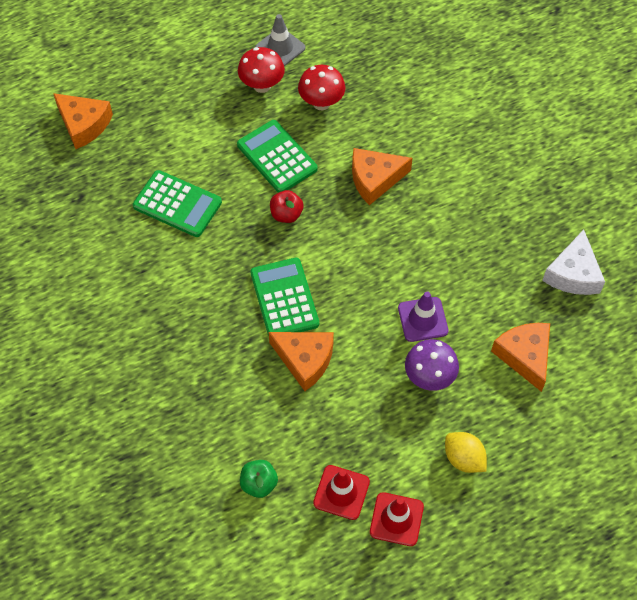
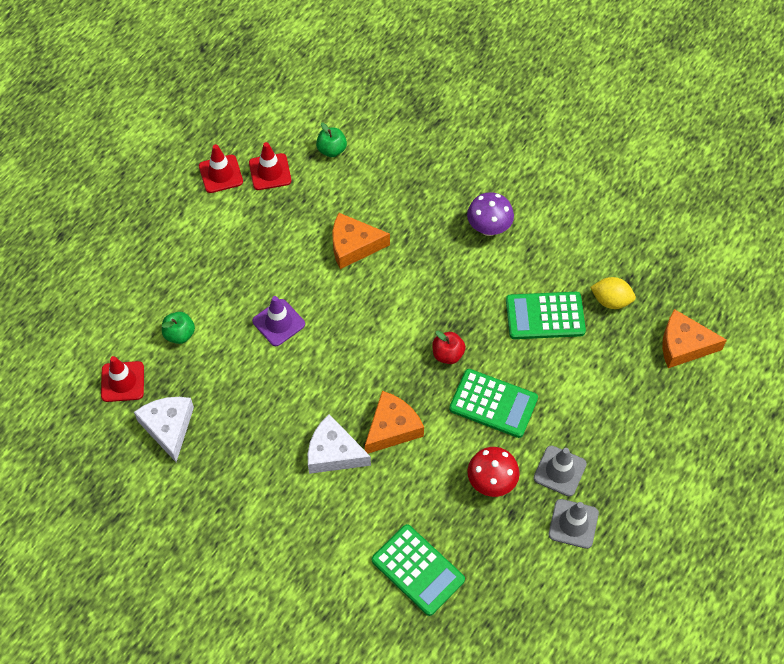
camera: 150 degrees right, 0 degrees up
(262, 85) = (559, 471): red mushroom -> grey traffic cone
(284, 298) = (401, 283): green calculator -> green calculator (418, 570)
(429, 377) = (249, 280): purple mushroom -> purple mushroom (488, 228)
(436, 184) = (333, 453): none -> white cheese
(463, 459) = (192, 235): yellow lemon -> yellow lemon (611, 300)
(524, 356) = (179, 334): orange cheese -> green apple
(600, 337) = (122, 382): none -> red traffic cone

